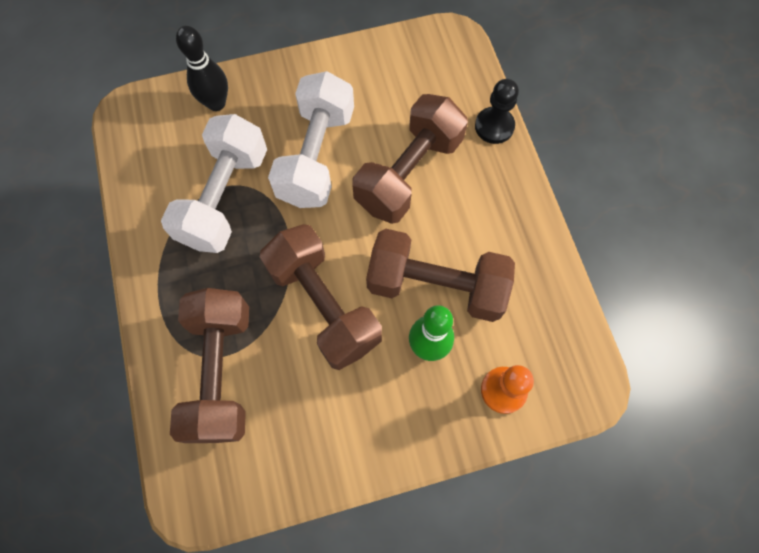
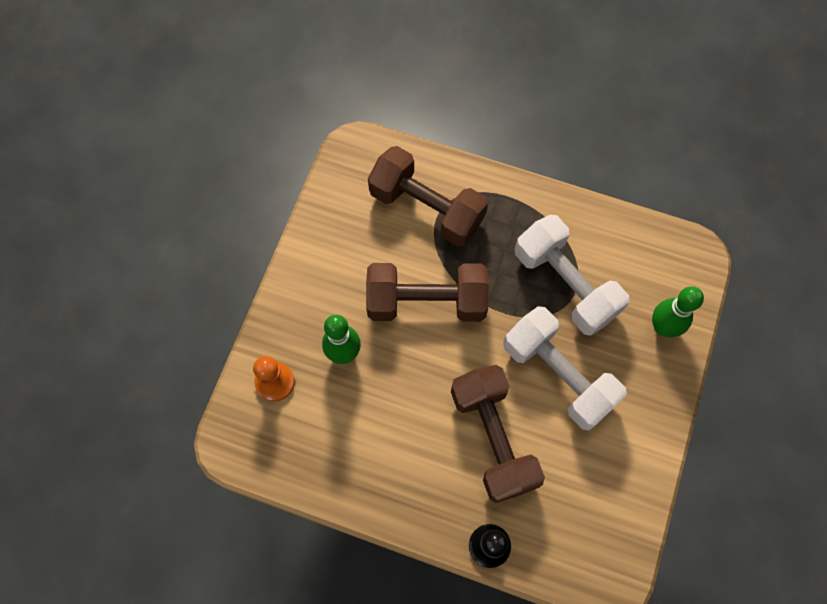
camera: 125 degrees right, 0 degrees up
(216, 103) = (662, 327): black bowling pin -> green bowling pin
(436, 285) = (383, 391): brown dumbbell -> none

